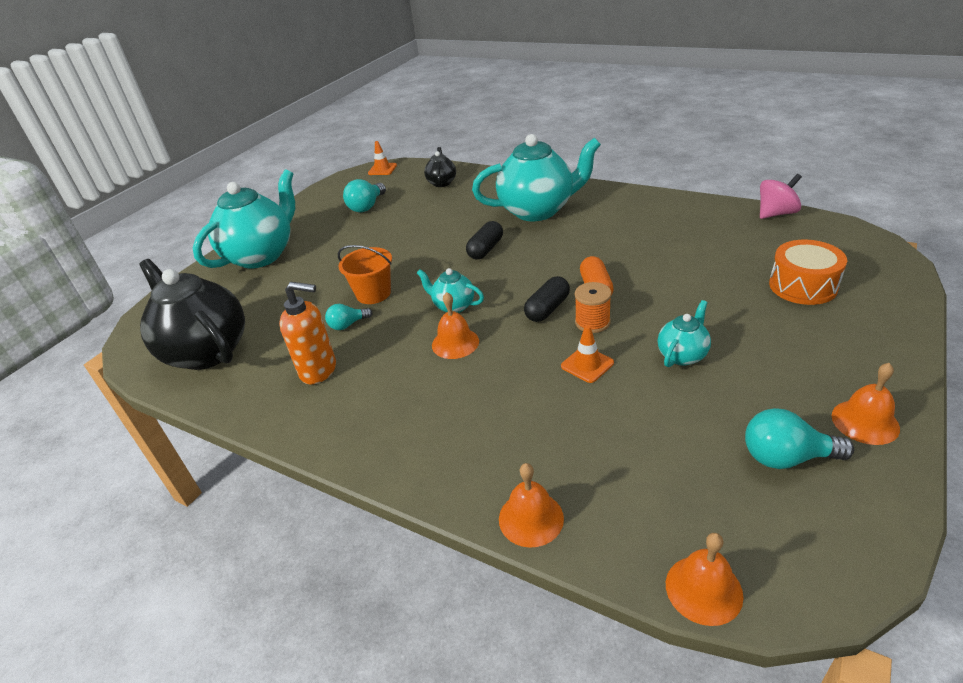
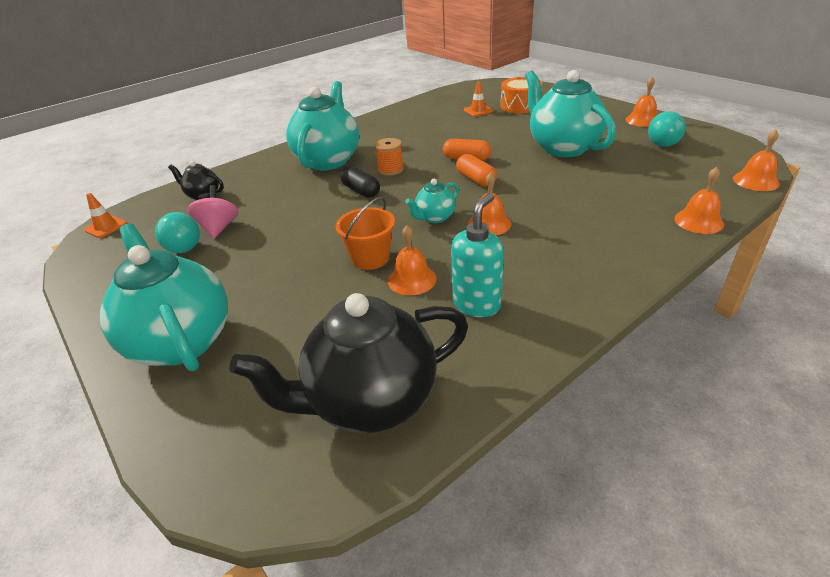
camera: 70 degrees left, 0 degrees up
(319, 370) = (477, 304): orange soap dispenser -> turquoise soap dispenser
(348, 325) = (412, 279): turquoise light bulb -> orange bell
(547, 309) = (475, 179): black capsule -> orange capsule
(587, 364) = (553, 177): orange traffic cone -> orange traffic cone (478, 110)
(592, 322) = (506, 167): orange spool -> orange spool (390, 169)
(682, 355) = (562, 147): turquoise teapot -> turquoise teapot, size x2.12
(776, 213) = (438, 94): pink spinning top -> pink spinning top (219, 228)

